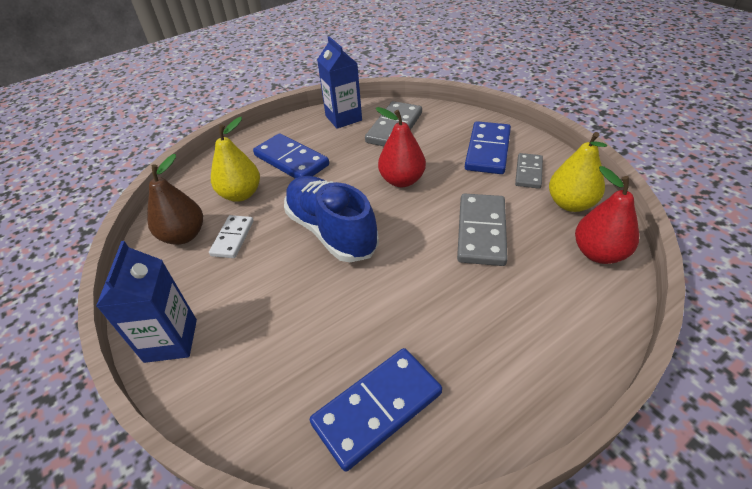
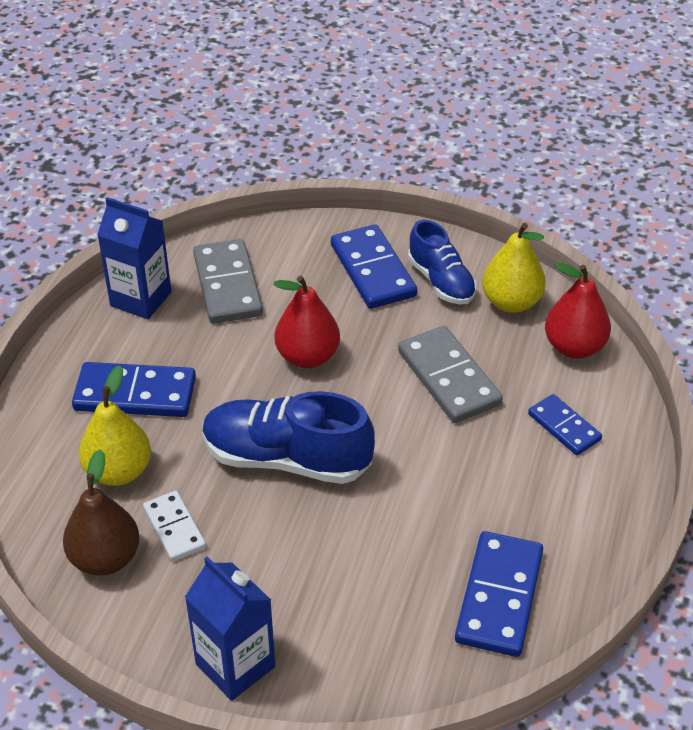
camera: 40 degrees left, 0 degrees up
(528, 172) = (441, 281): grey domino -> blue shoe
(543, 306) = (564, 427): none -> blue domino

